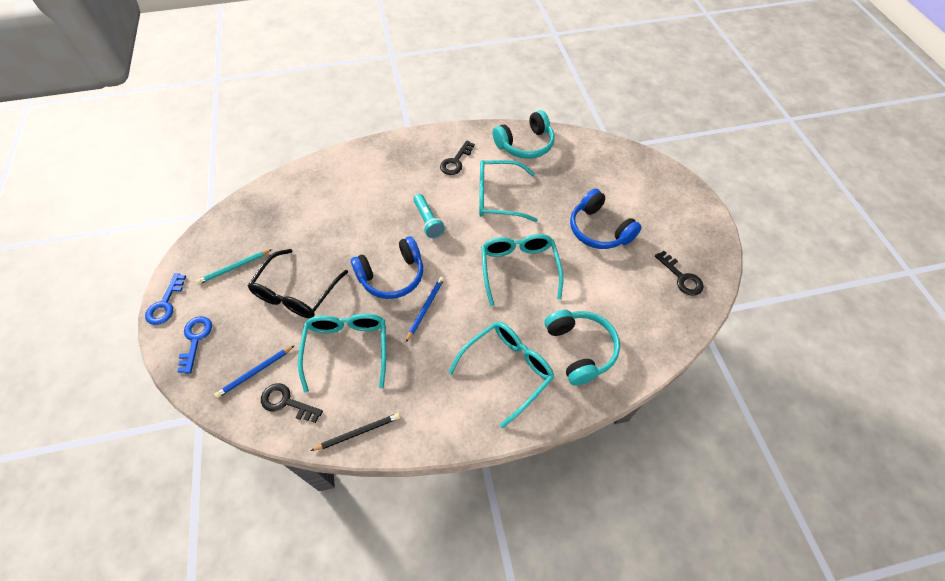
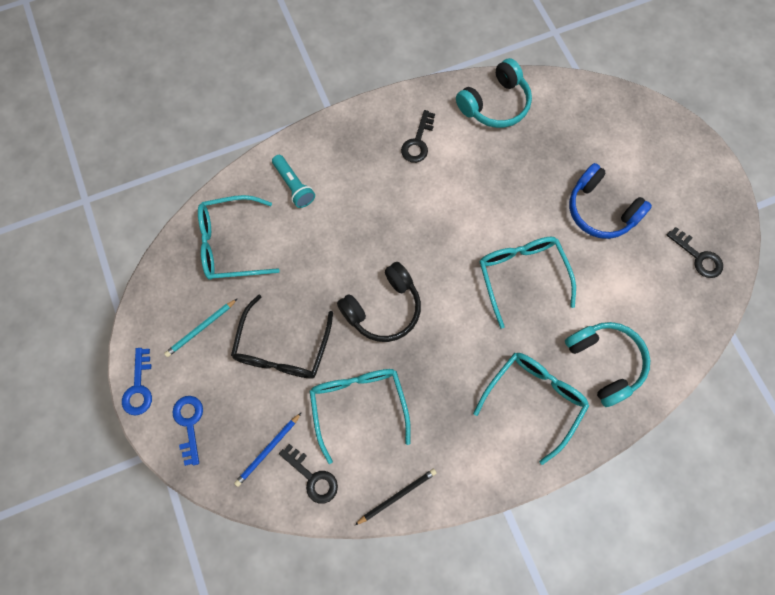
camera: 10 degrees left, 15 degrees up
(286, 402) = (312, 477): black key -> black key turned 150 degrees counterclockwise
(392, 276) = (383, 308): blue headphones -> black headphones
(425, 308) = (430, 342): blue pencil -> none
(428, 221) = (405, 230): turquoise flashlight -> turquoise flashlight (294, 186)
(498, 197) = (478, 184): turquoise glasses -> turquoise glasses (230, 244)

